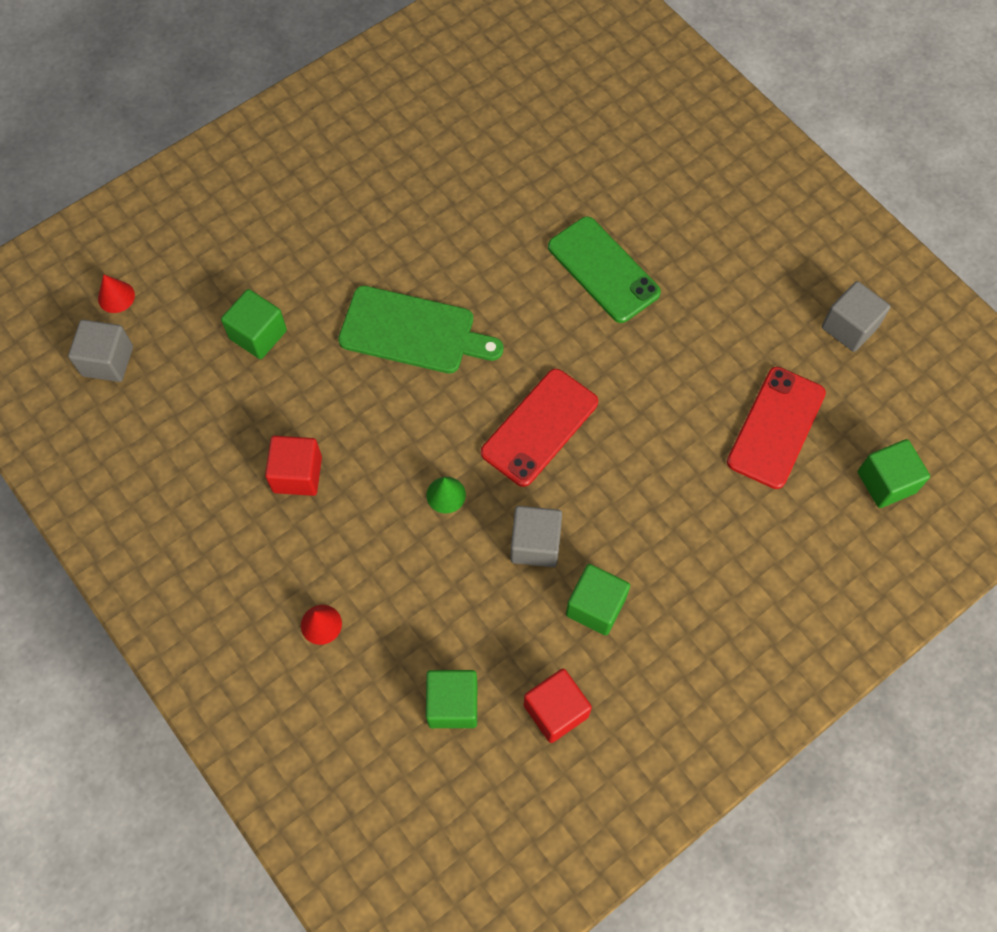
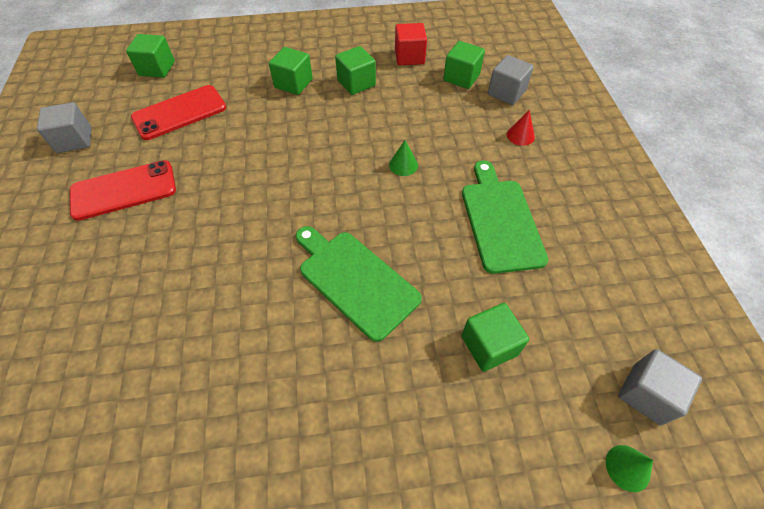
camera: 150 degrees left, 10 degrees down
(116, 297) = (627, 468): red cone -> green cone
(297, 474) = (500, 220): red cube -> green cutting board
(535, 544) = (367, 120): grey cube -> grey cube (506, 92)
(539, 427) = (314, 174): red phone -> red phone (124, 190)
(603, 270) = (175, 253): green phone -> none
(680, 557) = (293, 83): none -> green cube

